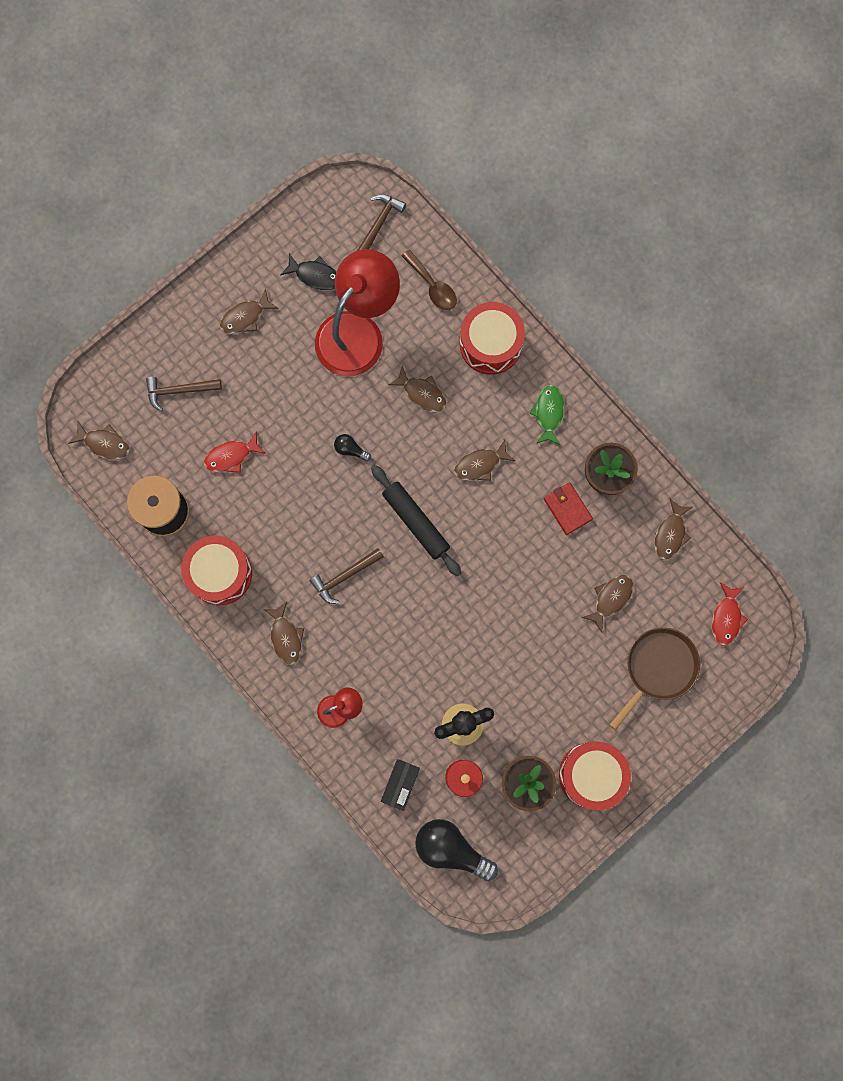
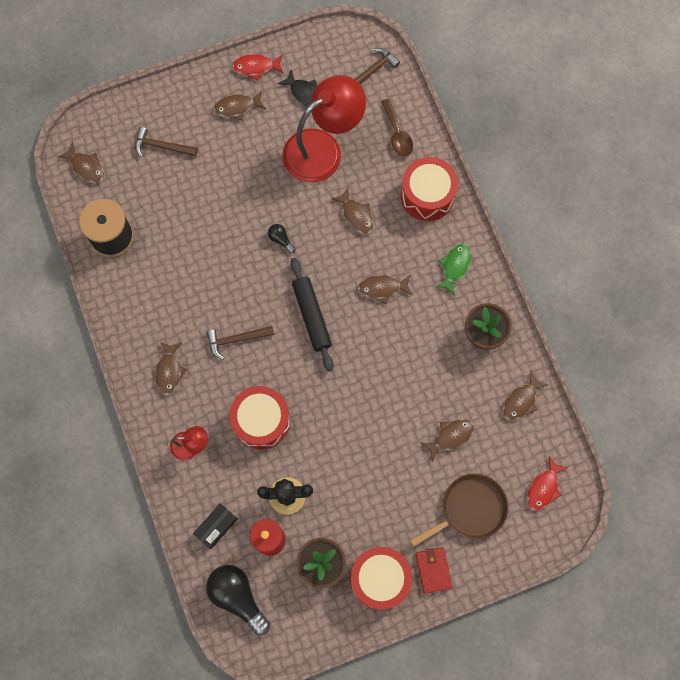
camera: 20 degrees right, 5 degrees down
(220, 573) = (137, 301): red drum -> red drum (261, 421)
(231, 456) = (182, 212): red fish -> red fish (256, 67)
(567, 509) = (441, 350): red wallet -> red wallet (433, 570)

